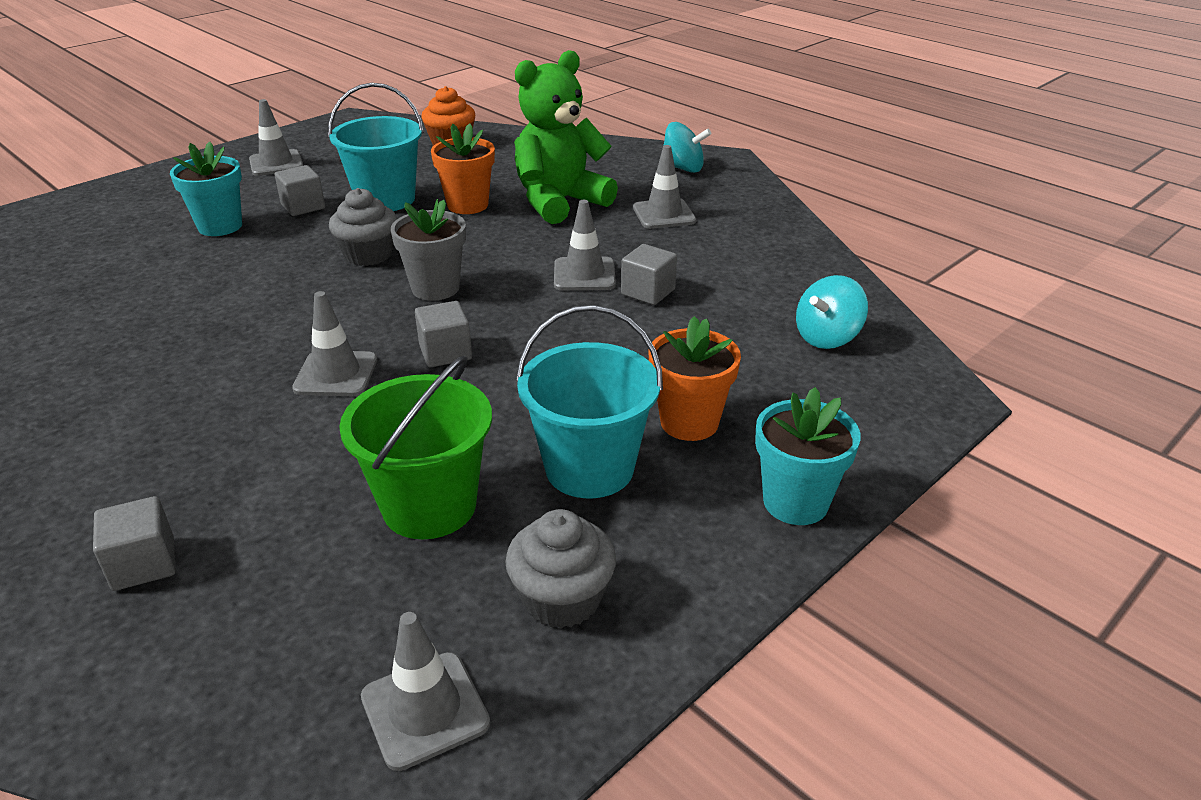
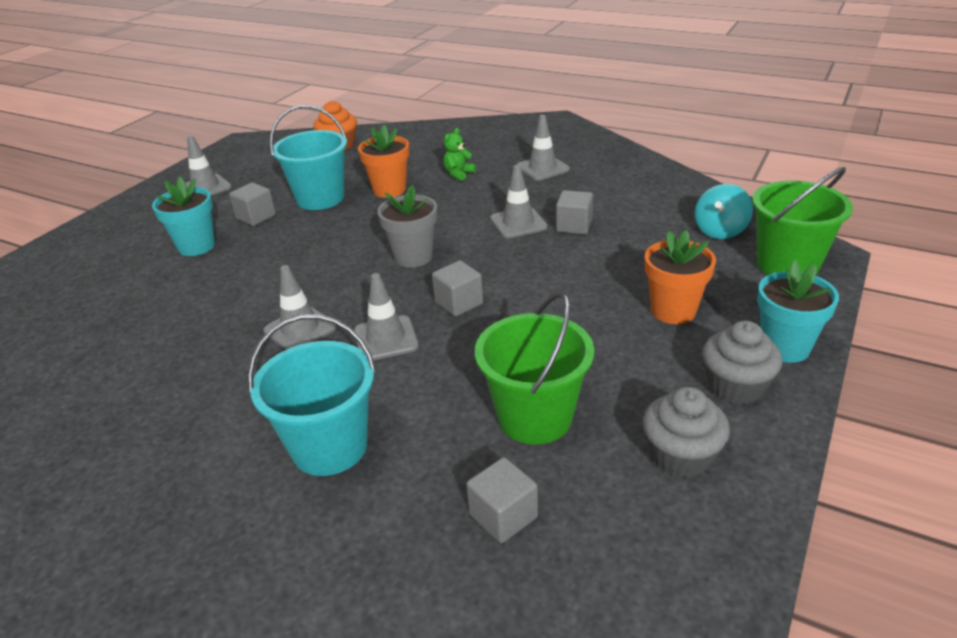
camera: 15 degrees left, 0 degrees up
(144, 564) = (345, 522): grey cube -> grey cube (503, 516)
(368, 254) = (339, 243): grey cupcake -> grey cupcake (735, 386)
(425, 710) = (646, 562): grey traffic cone -> grey traffic cone (300, 329)
(559, 202) = (458, 174): green teddy bear -> green teddy bear, size x0.40
(589, 468) = (629, 360): turquoise bucket -> turquoise bucket (329, 447)
(683, 168) = (530, 132): turquoise spinning top -> none
(882, 400) = (787, 265): none -> green bucket

